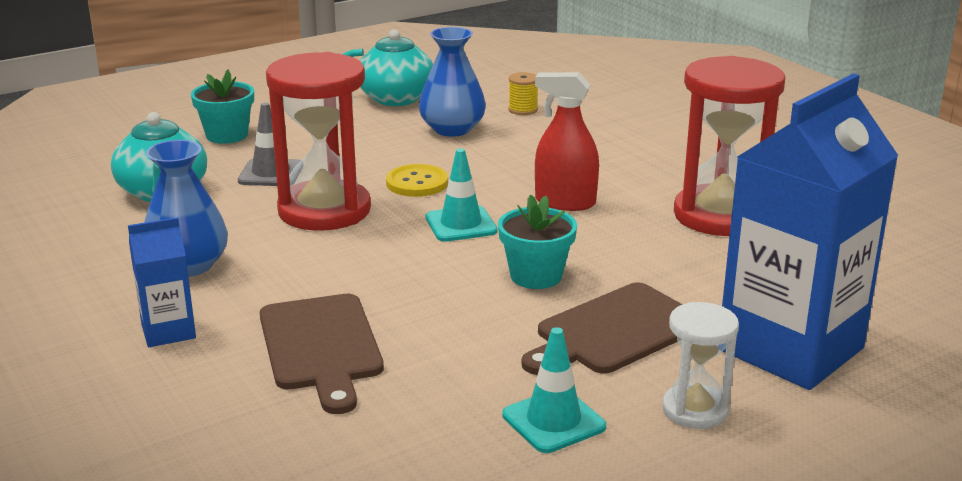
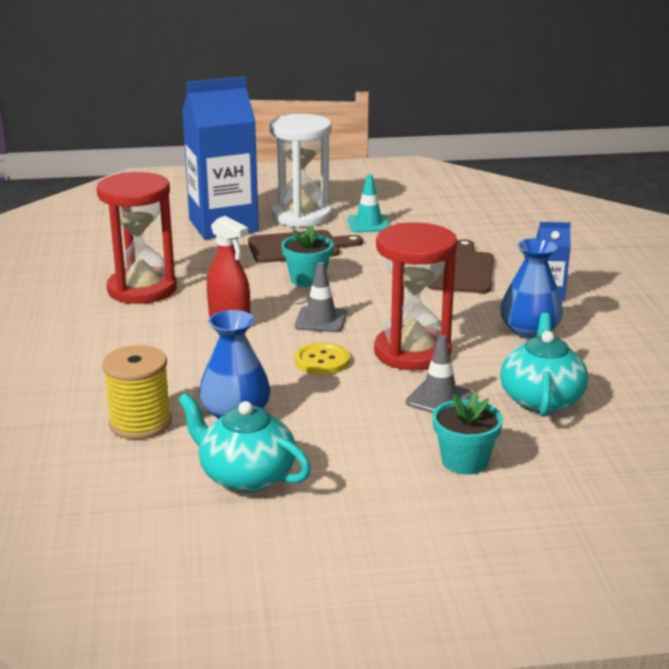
camera: 155 degrees left, 0 degrees up
(461, 224) = (321, 320): turquoise traffic cone -> grey traffic cone
(523, 110) = (140, 423): yellow spool -> yellow spool, size x1.88
(695, 410) = (301, 216): white hourglass -> white hourglass, size x1.87

